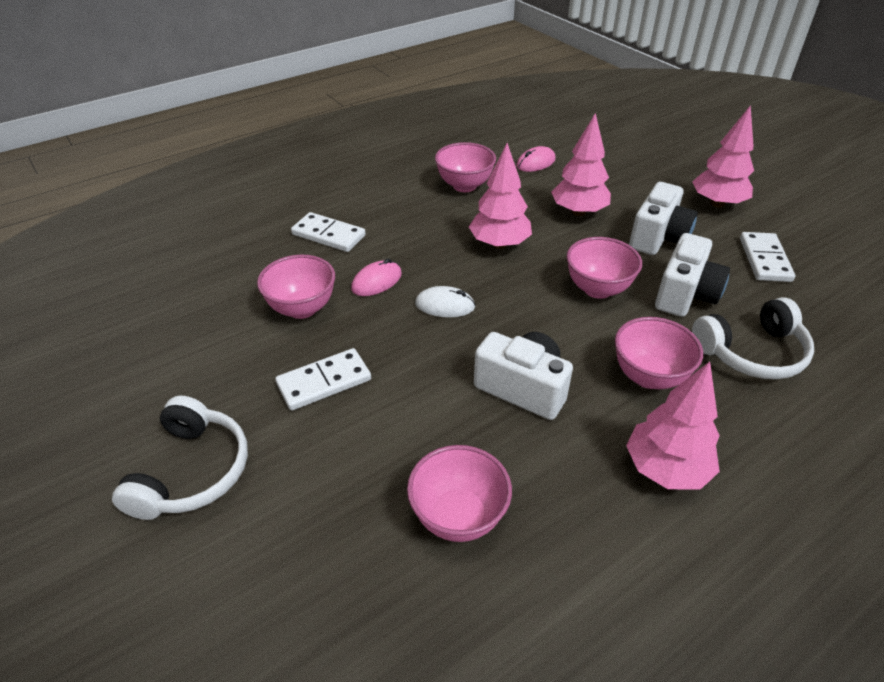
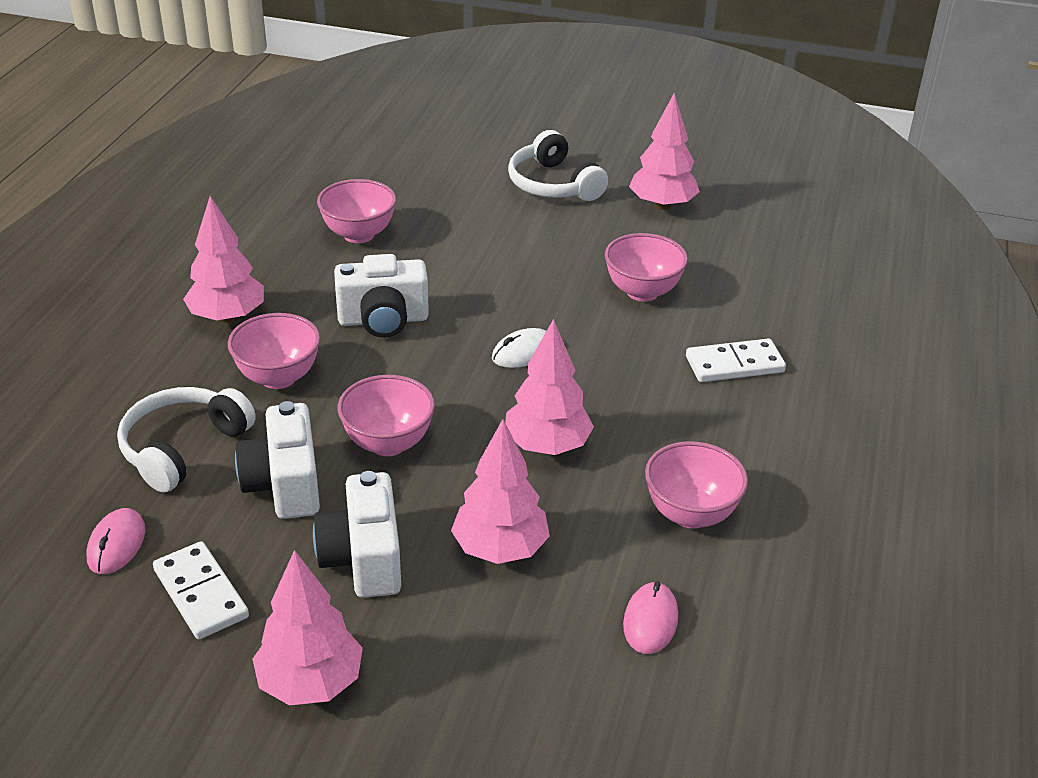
camera: 140 degrees right, 5 degrees down
(153, 381) = (662, 205): none -> pink tree
(324, 382) = (543, 256): white domino -> none
(376, 281) = (616, 343): pink mouse -> pink mouse (116, 544)

